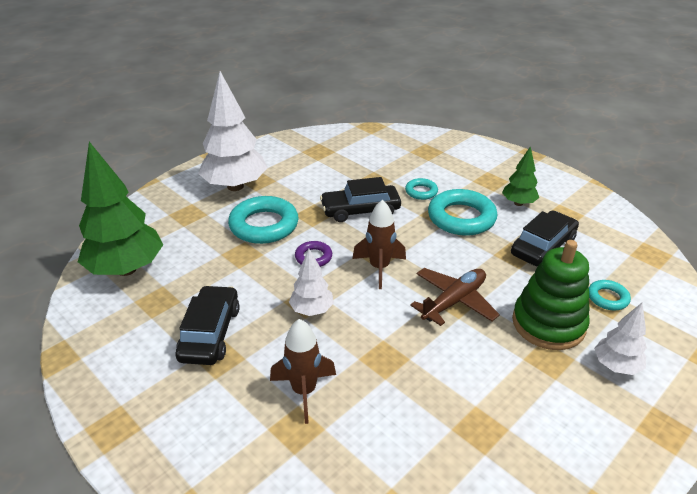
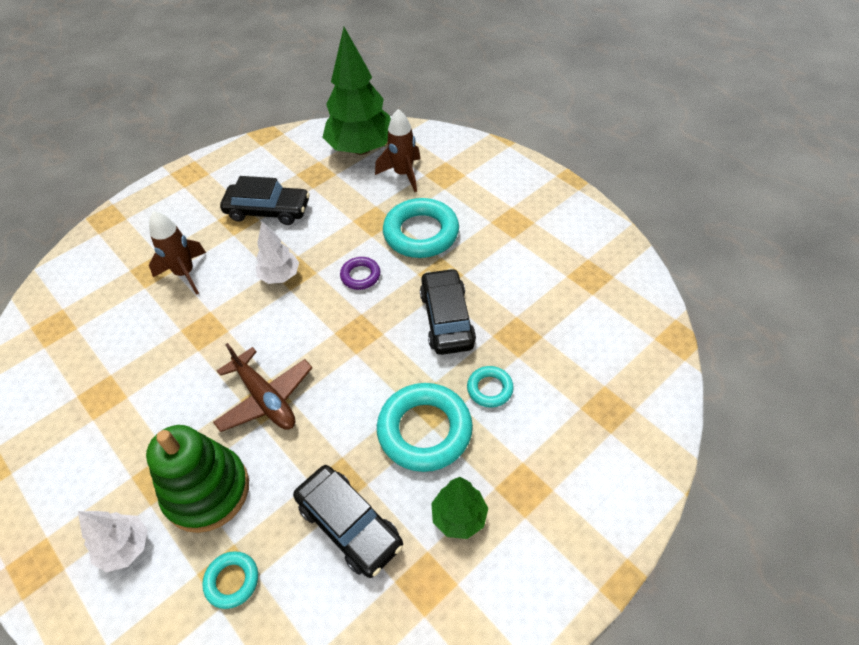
camera: 95 degrees right, 15 degrees up
(235, 186) = (498, 204): white tree -> none
(379, 268) = (333, 332): brown rocket -> brown rocket (403, 174)

